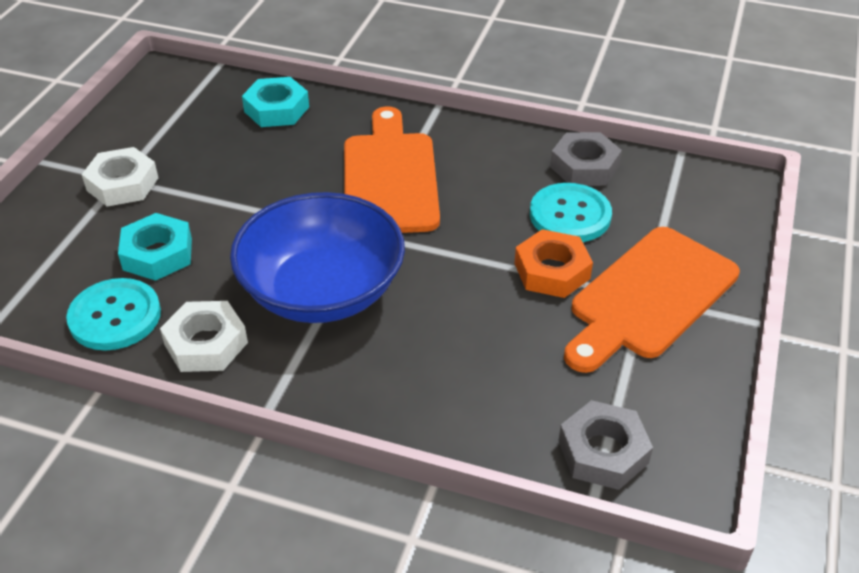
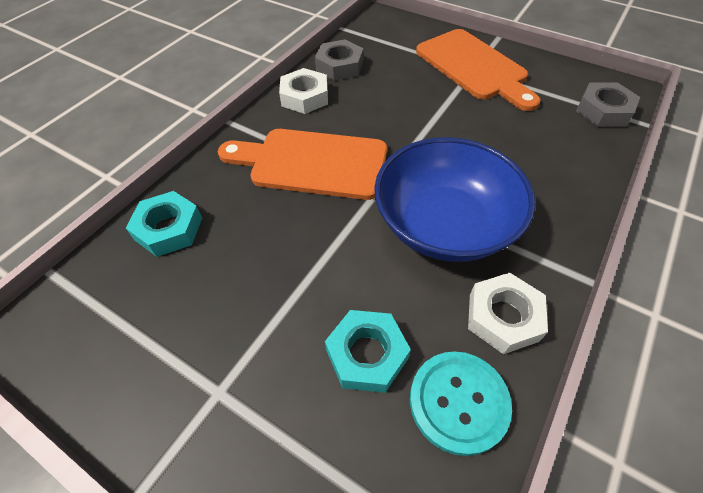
camera: 75 degrees left, 10 degrees up
(122, 184) = (230, 389): white nut -> white nut (304, 97)
(552, 271) = (443, 100): orange nut -> none
(570, 215) = (389, 82): turquoise button -> none

